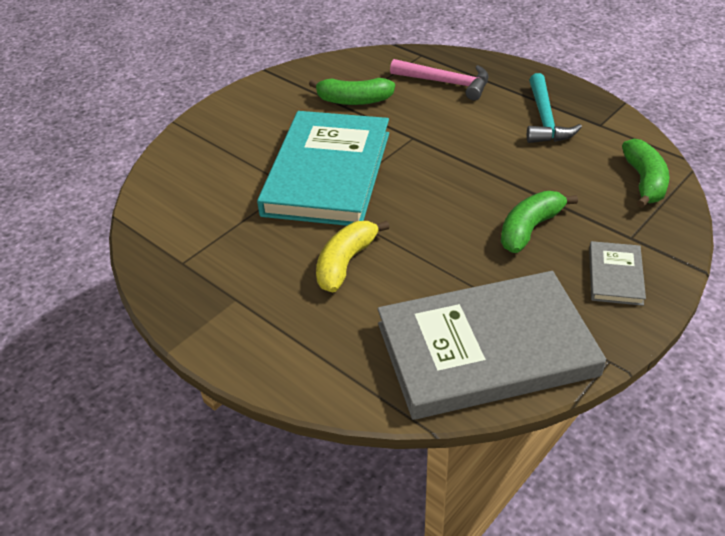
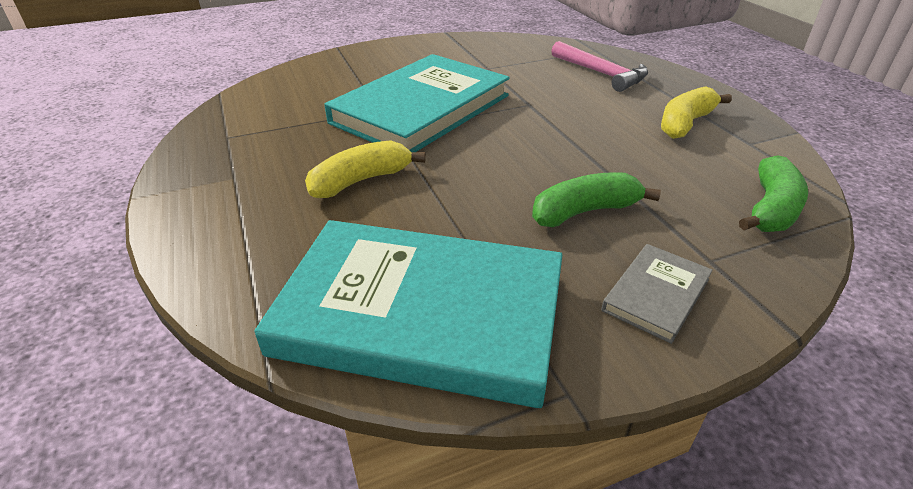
camera: 25 degrees right, 5 degrees down
(354, 100) = (500, 66): green banana -> none
(486, 349) = (421, 314): grey book -> turquoise book
(545, 119) = (685, 123): turquoise hammer -> yellow banana

